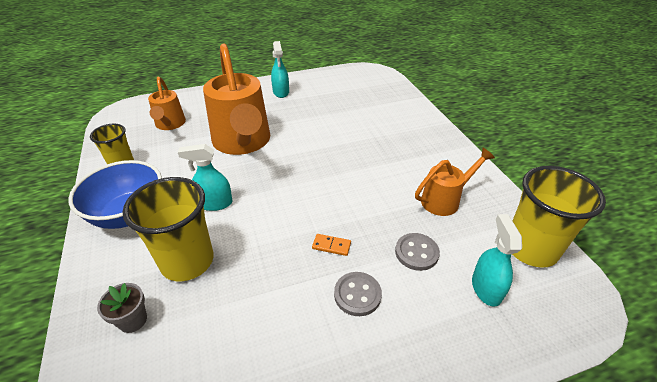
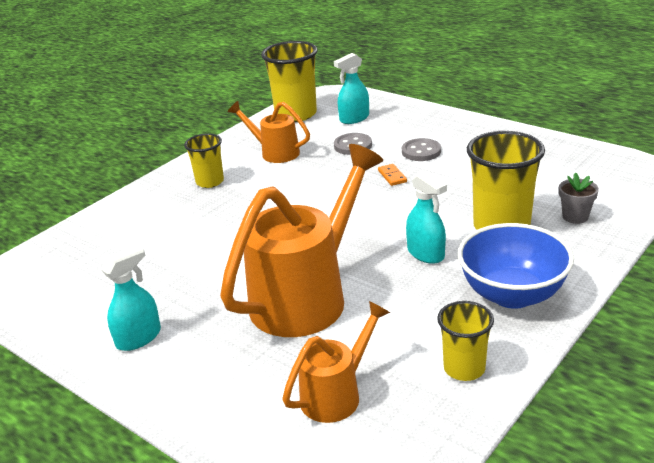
camera: 120 degrees left, 10 degrees down
(421, 153) = (210, 182): none -> yellow cup

